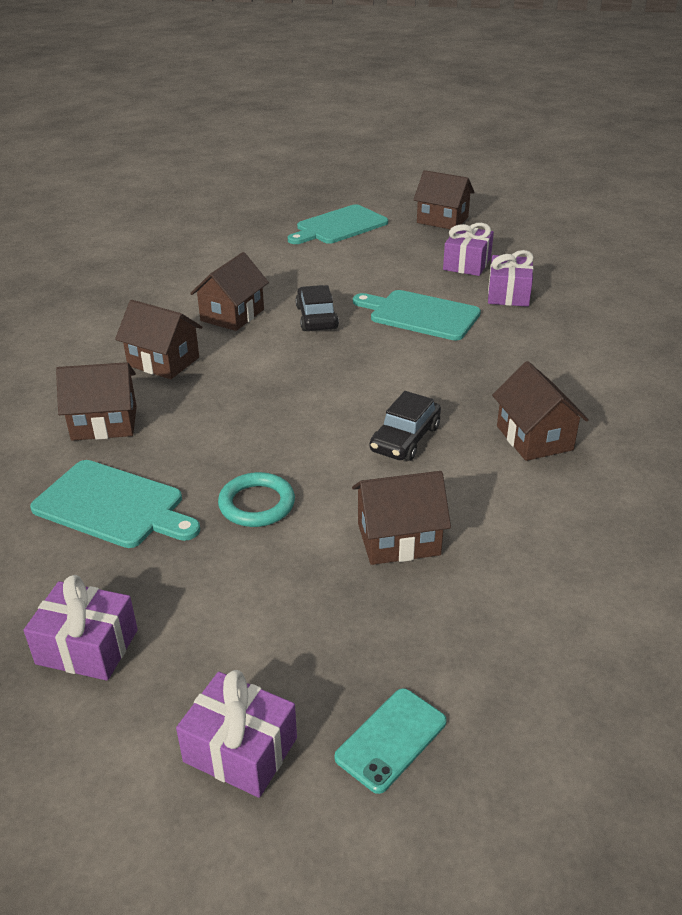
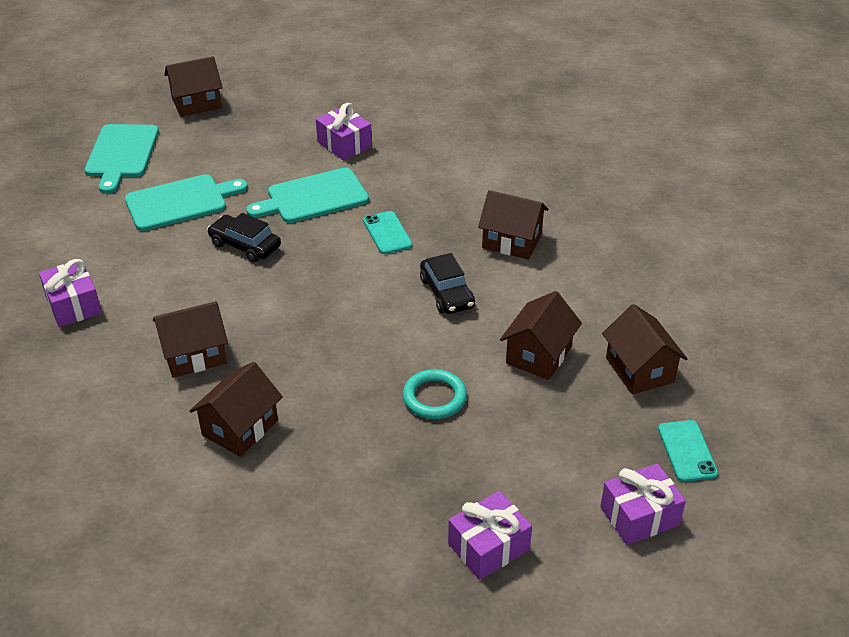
camera: 50 degrees left, 5 degrees up
(113, 506) = (353, 469): turquoise cutting board -> turquoise cutting board (180, 202)
(232, 315) = (177, 284): brown house -> brown house (639, 370)
(434, 369) = (387, 233): none -> turquoise phone
(467, 264) = (277, 134): purple gift -> purple gift (74, 305)

